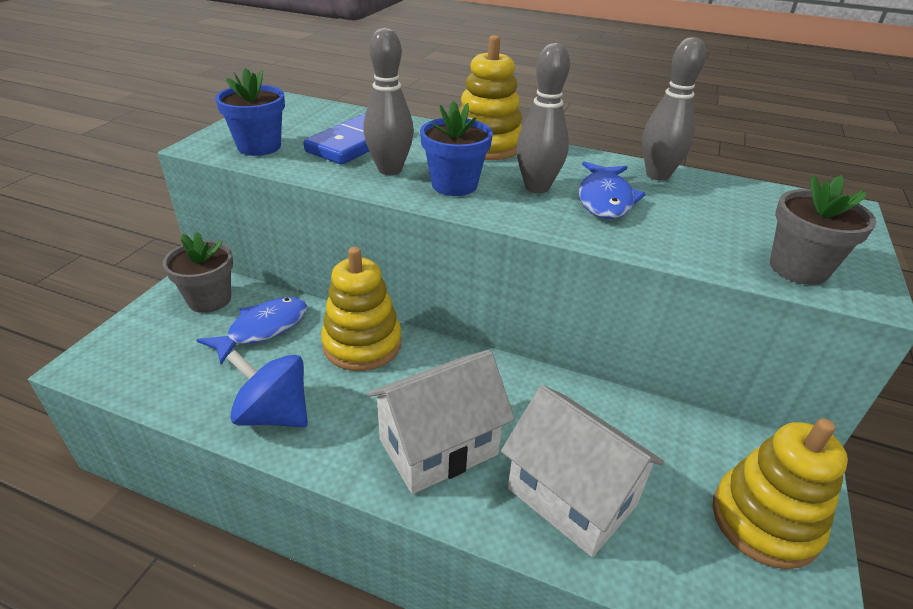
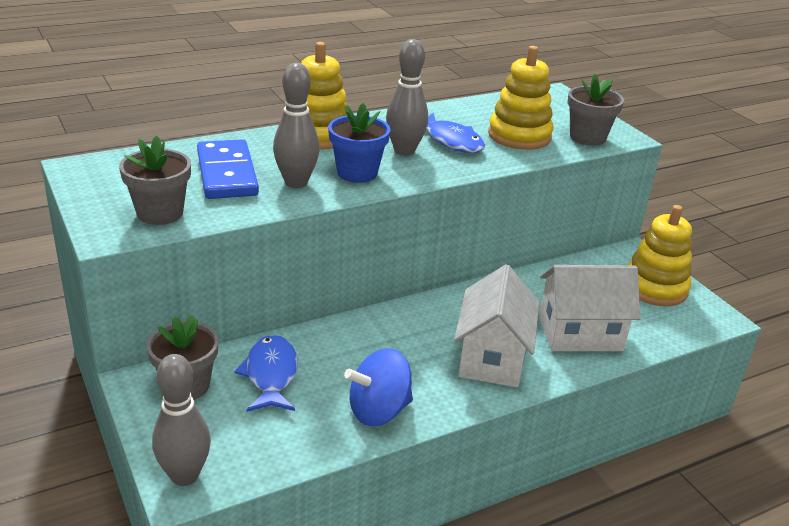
camera: 50 degrees left, 5 degrees down
(259, 146) = (160, 213): blue flower pot -> grey flower pot
(362, 344) = (354, 338): yellow stacking toy -> yellow stacking toy (519, 136)
(657, 175) = (448, 112): grey bowling pin -> grey bowling pin (184, 475)

